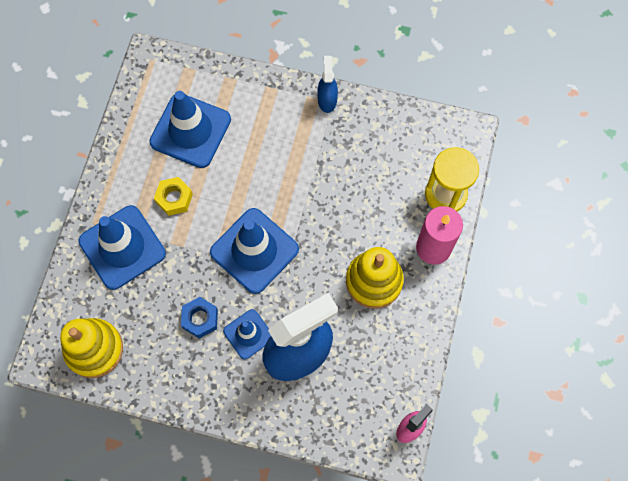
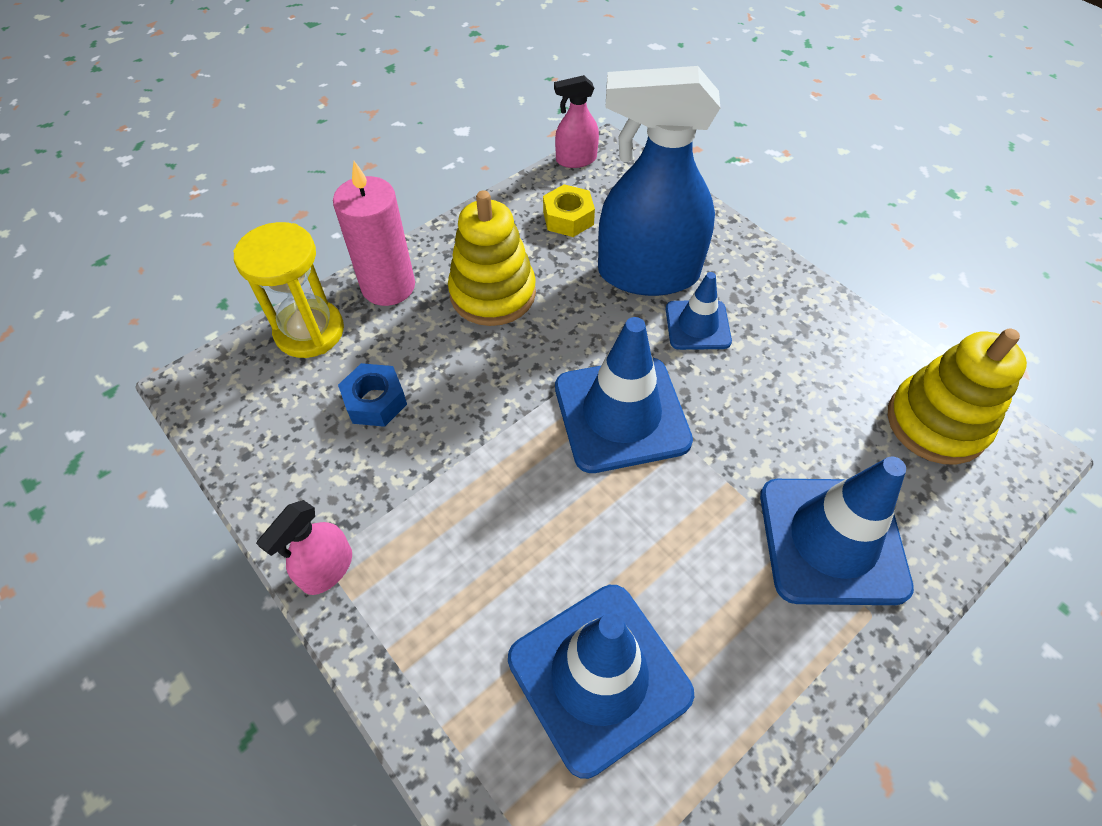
camera: 145 degrees left, 15 degrees down
(174, 198) = (701, 566): yellow nut -> yellow nut (568, 218)
(200, 319) = (755, 375): blue nut -> blue nut (375, 401)
(327, 100) = (327, 569): blue spray bottle -> pink spray bottle

